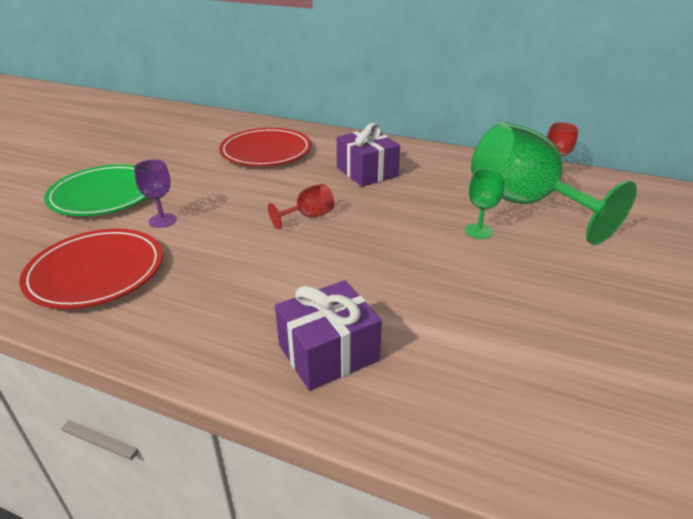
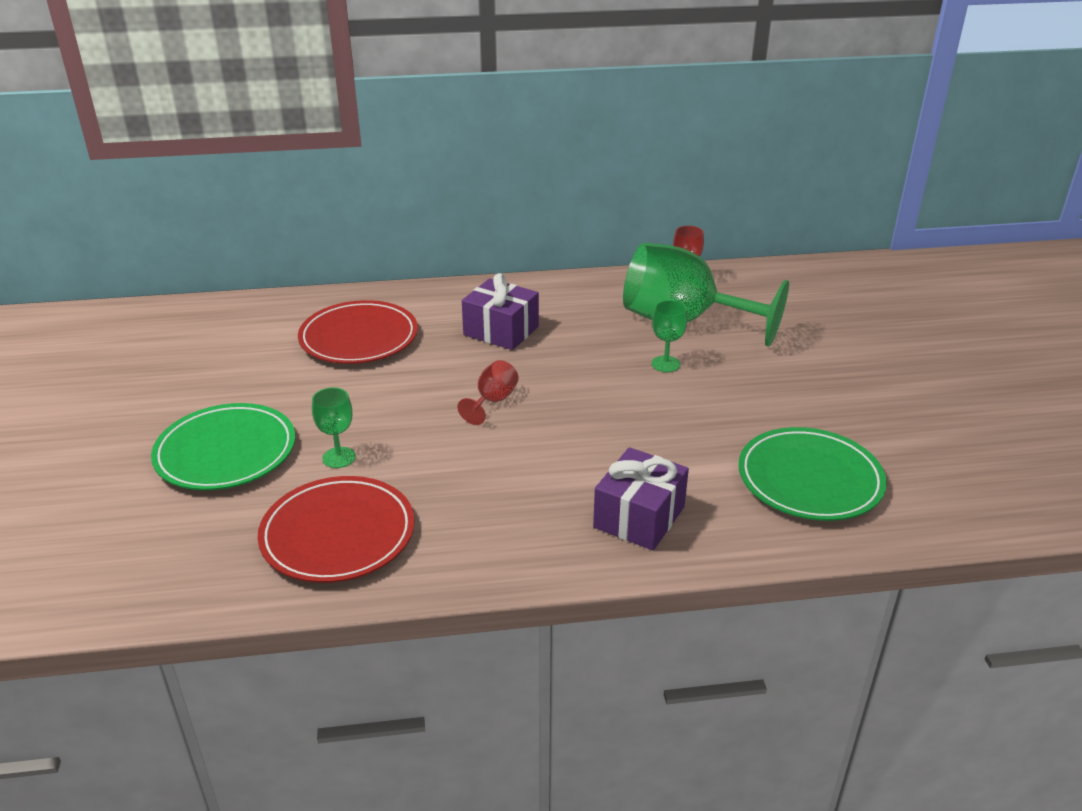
camera: 30 degrees left, 0 degrees up
(162, 220) = (339, 457): purple goblet -> green goblet
(539, 385) = (809, 479): none -> green plate

